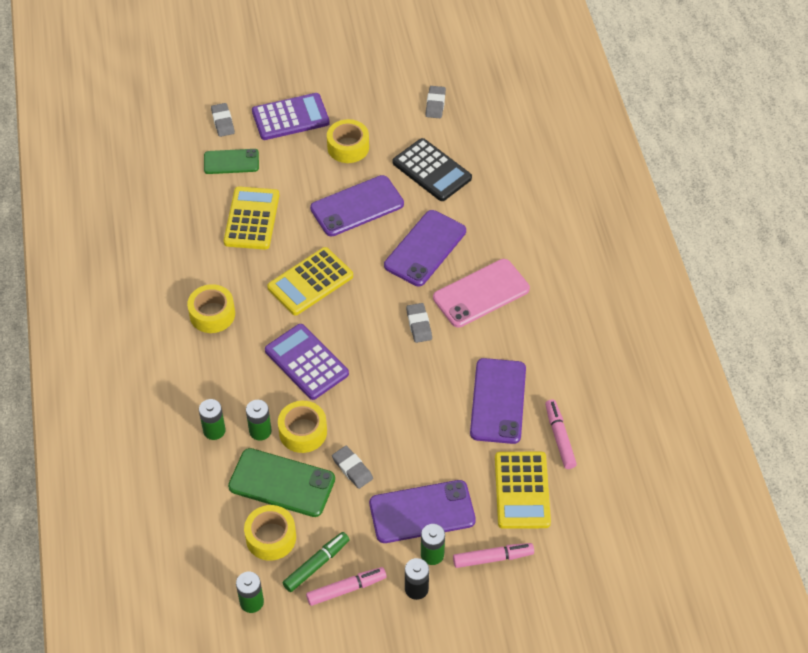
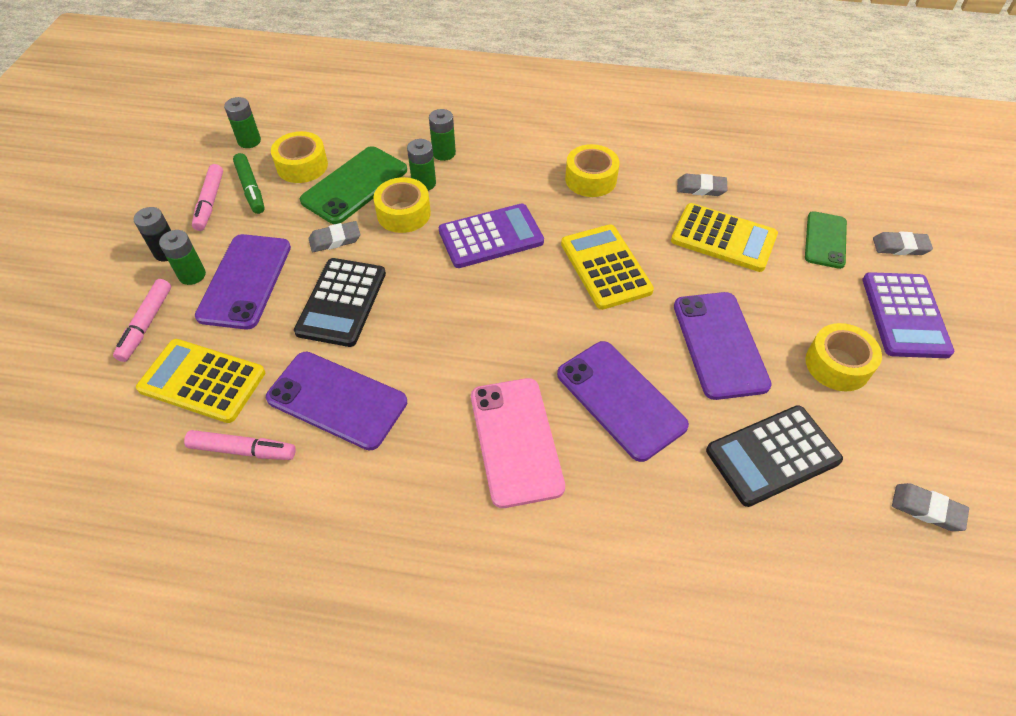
camera: 110 degrees right, 0 degrees up
(414, 435) = (342, 302): none -> black calculator
(419, 325) = (495, 353): grey eraser -> grey eraser (701, 188)

